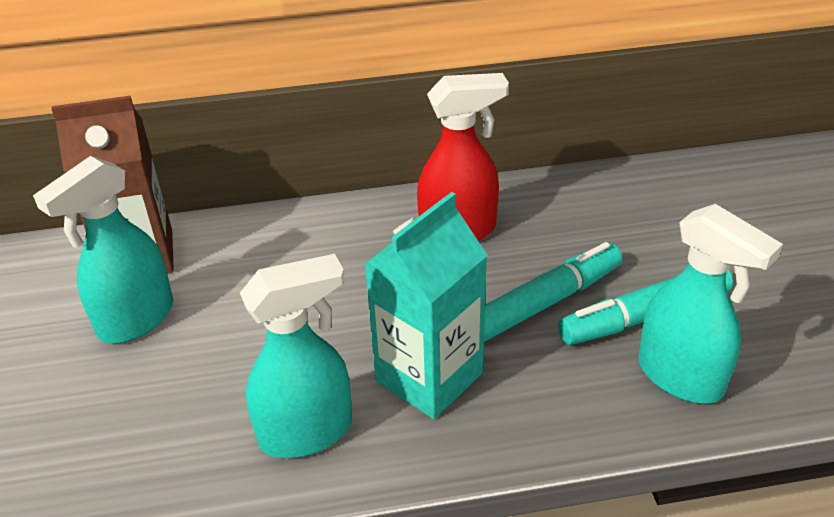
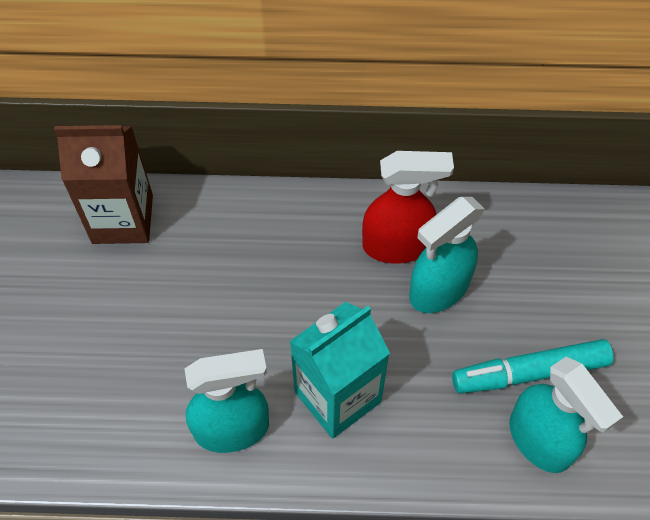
camera: 10 degrees right, 20 degrees up
(135, 320) = (113, 288): turquoise spray bottle -> turquoise spray bottle (438, 290)
(544, 302) = (450, 340): turquoise marker -> none

